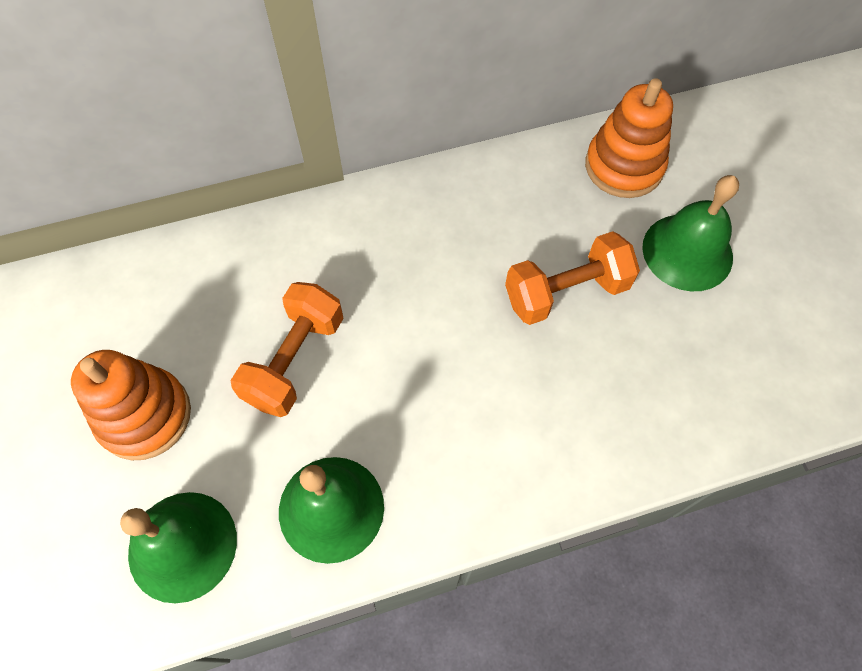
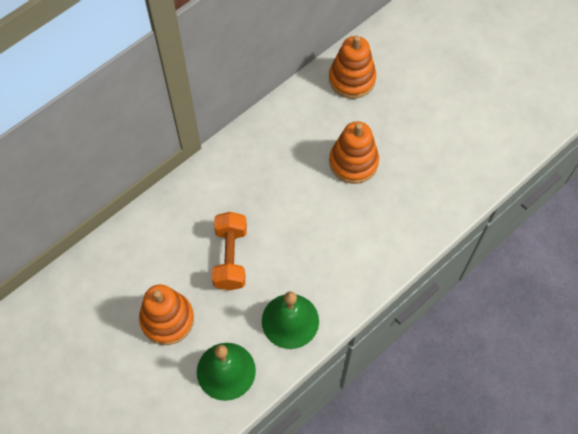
camera: 25 degrees left, 0 degrees up
(566, 292) = (353, 162): orange dumbbell -> orange stacking toy
(687, 252) = (405, 115): green bell -> none

